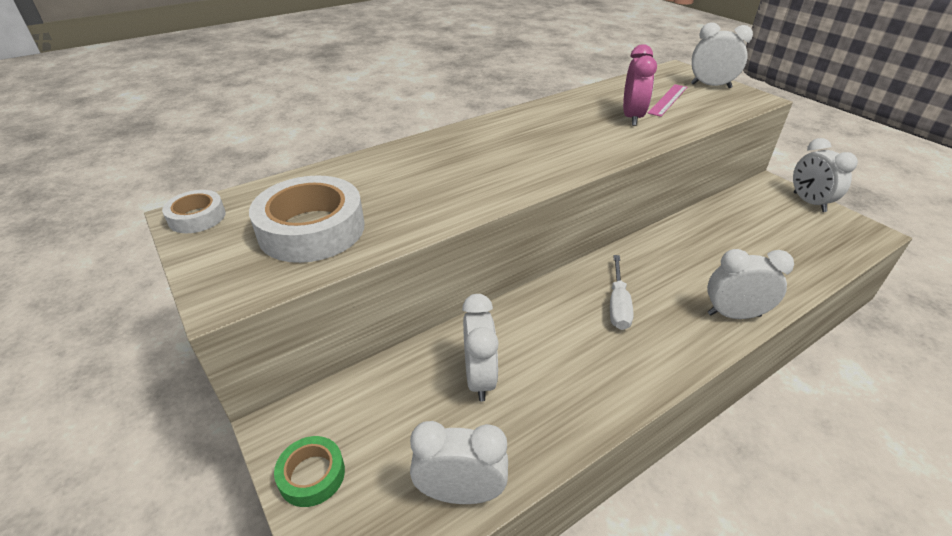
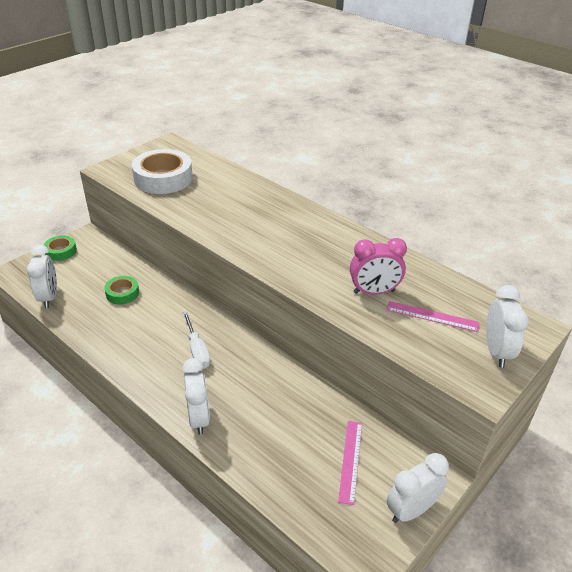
camera: 75 degrees right, 0 degrees up
(197, 217) = (168, 145): white tape -> none
(479, 378) = (122, 293): white clock -> green tape
(618, 305) = (197, 350): white screwdriver -> white screwdriver turned 105 degrees counterclockwise
(766, 222) = (350, 460): none -> pink ruler

